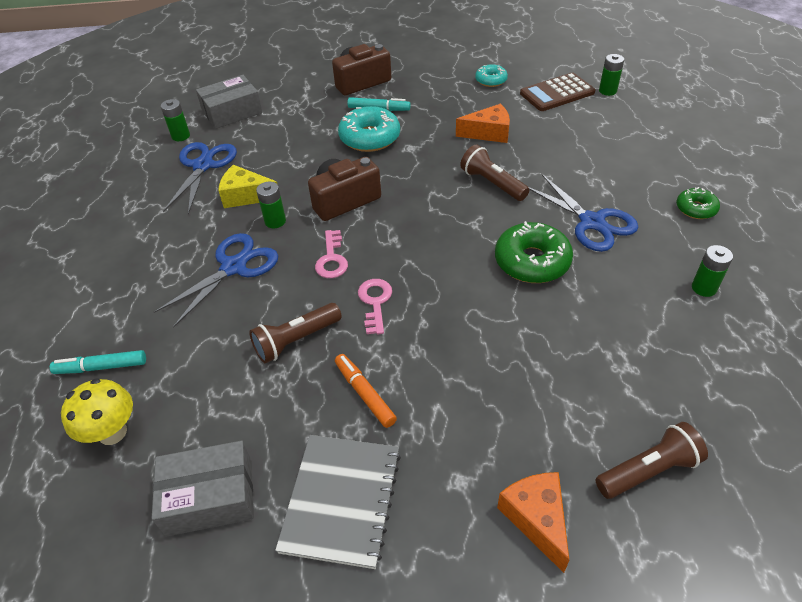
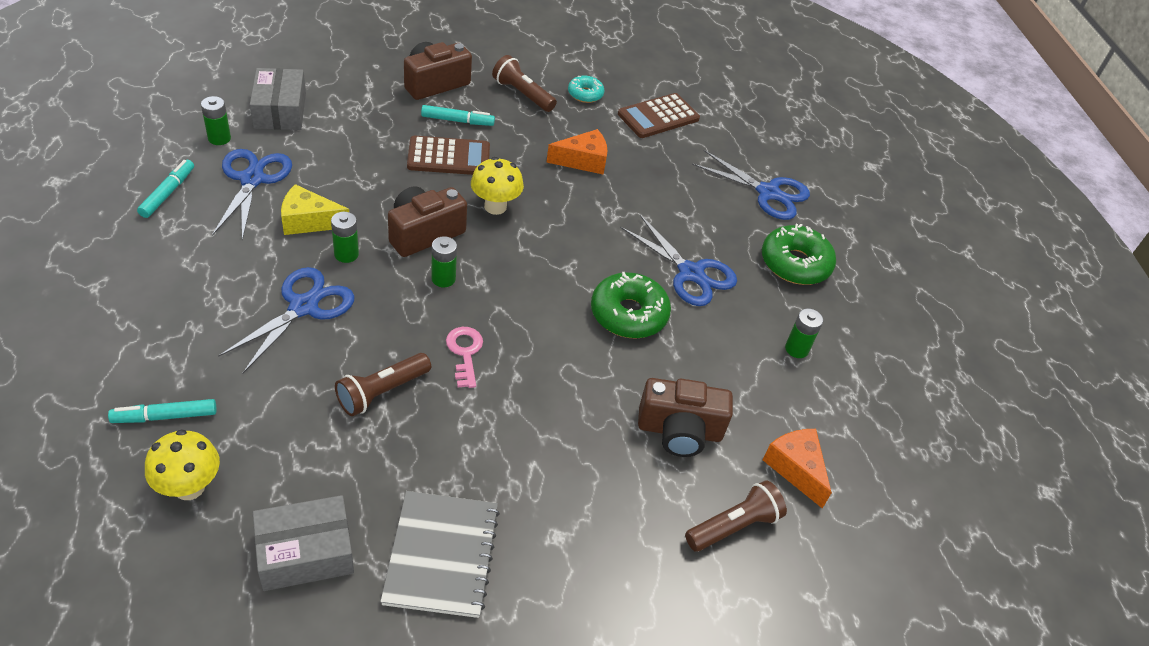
camera: 15 degrees left, 0 degrees up
(133, 180) = (168, 193): none -> turquoise marker
(232, 112) = (280, 110): grey box -> grey box turned 60 degrees counterclockwise
(331, 259) = (414, 302): pink key -> none
(365, 394) = (459, 450): orange marker -> none
(370, 138) = (449, 157): turquoise donut -> brown calculator
(408, 175) = (495, 206): none -> yellow mushroom
(492, 183) = (587, 222): brown flashlight -> brown flashlight (522, 94)
(536, 519) = (630, 570): orange cheese -> orange cheese (796, 468)
(586, 371) = (679, 431): none -> brown camera
(607, 91) = (713, 118): green battery -> green battery (443, 279)
(664, 148) = (768, 193): none -> blue scissors
(696, 209) = (795, 263): green donut -> green donut, size x1.76

